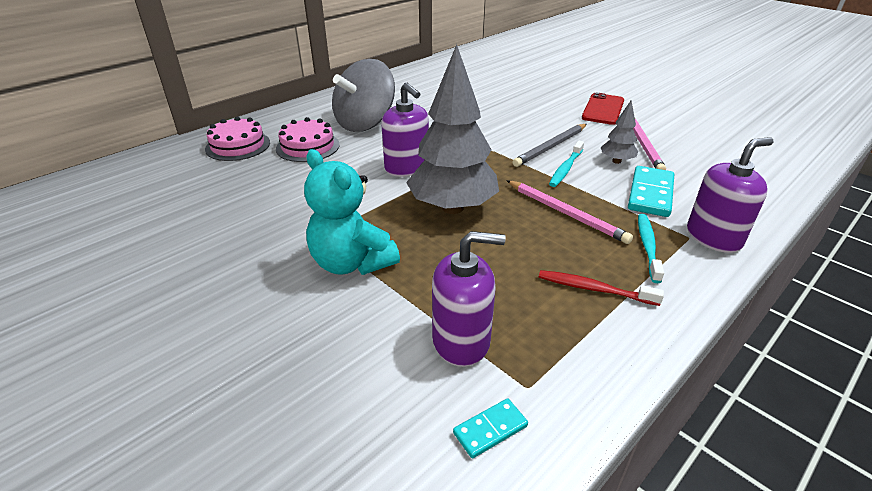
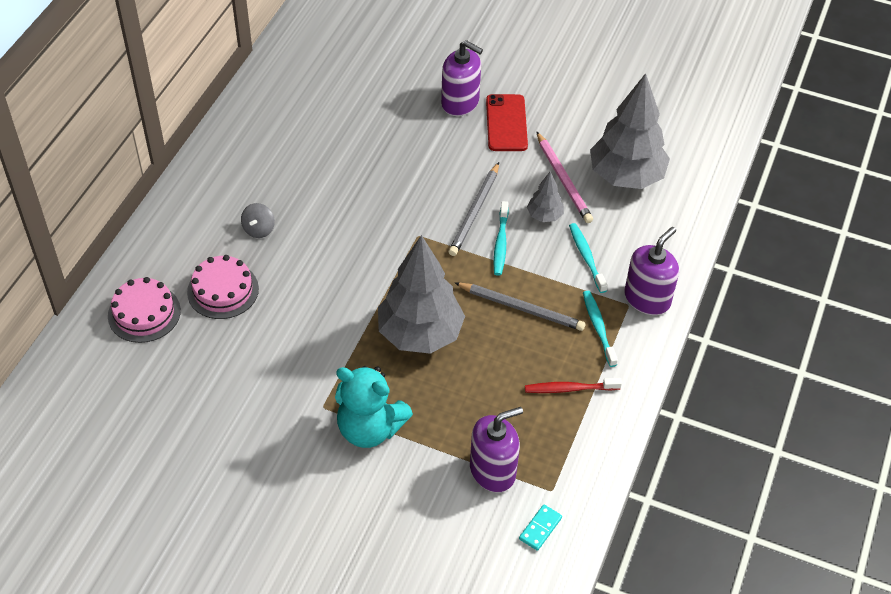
camera: 25 degrees left, 15 degrees up
(365, 123) = (259, 229): grey spinning top -> grey spinning top, size x0.41
(407, 168) = (347, 291): purple soap dispenser -> purple soap dispenser (460, 102)
(566, 213) = (521, 308): pink pencil -> grey pencil
(650, 194) = (586, 257): turquoise domino -> turquoise toothbrush
(708, 154) = (626, 176): none -> grey tree

